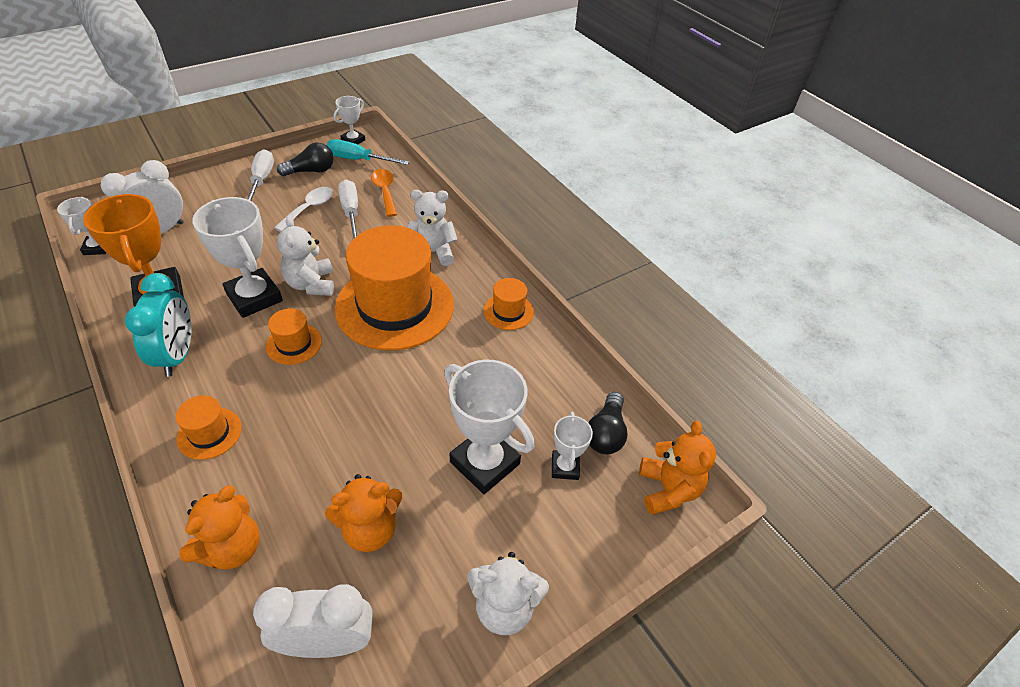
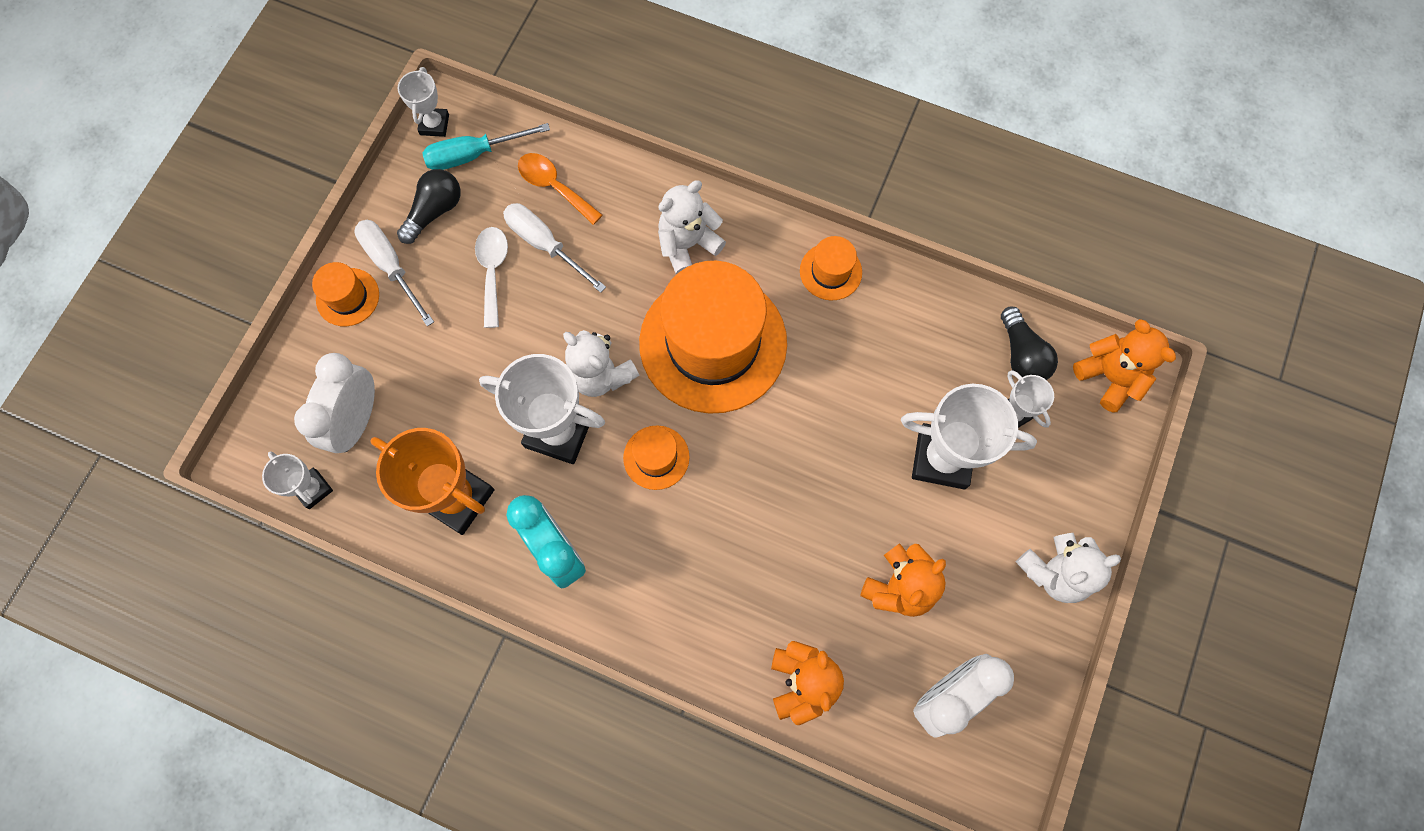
camera: 30 degrees left, 25 degrees up
(209, 433) = (675, 603): orange hat -> orange hat (347, 297)

